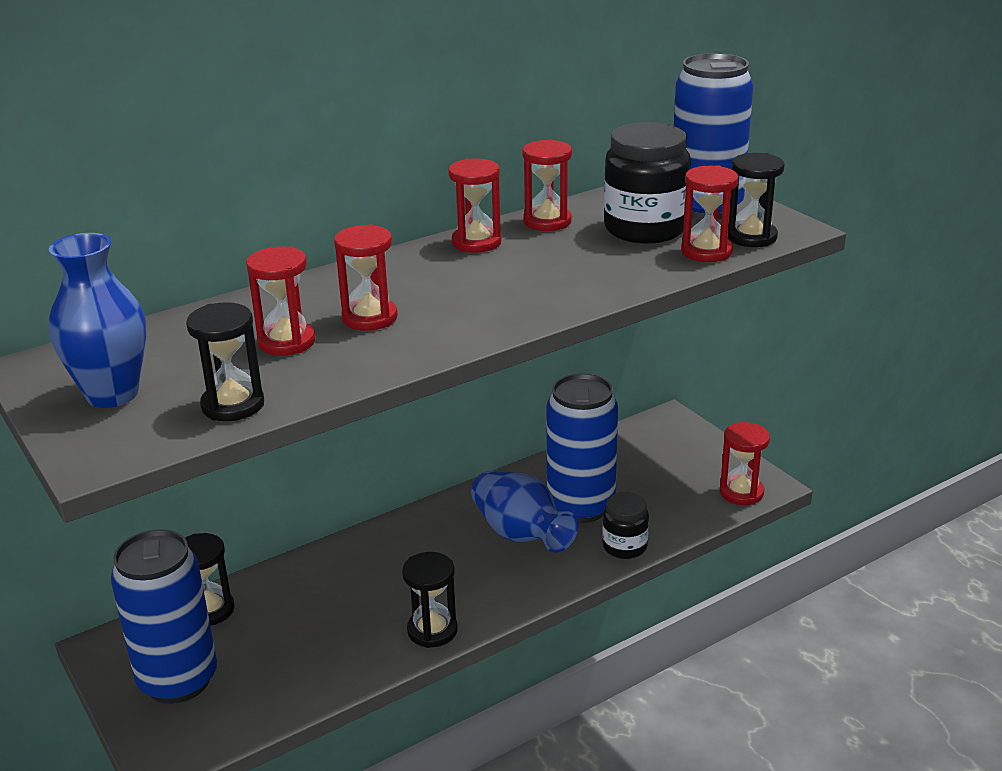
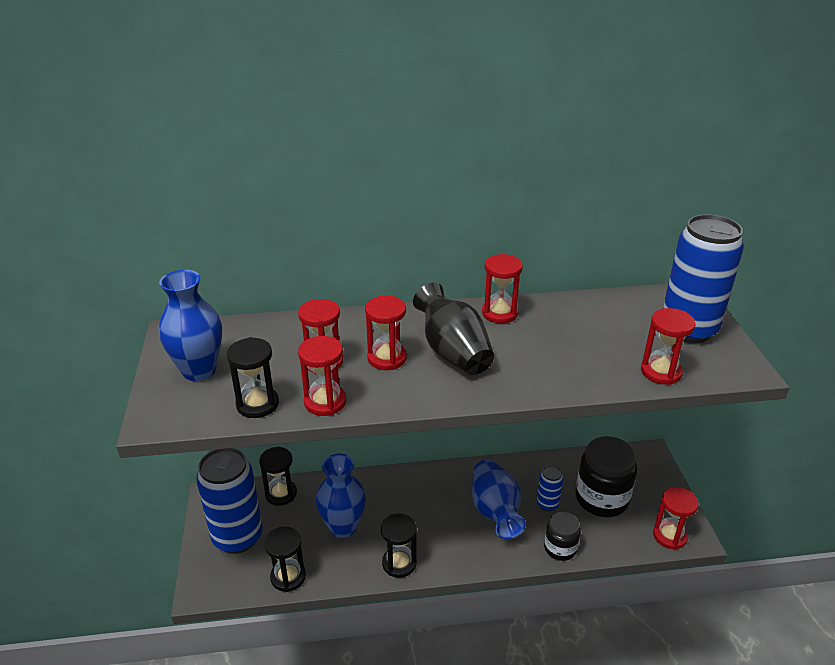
camera: 25 degrees right, 5 degrees up
(328, 617) = (343, 527): none -> blue vase
(450, 292) = (453, 352): none -> black vase
(547, 221) = (561, 308): red hourglass -> red hourglass (325, 402)
(581, 506) = (547, 504): blue can -> blue can, size x0.46
(645, 229) = (628, 336): black jar -> black jar (601, 498)
(751, 237) = (706, 368): black hourglass -> black hourglass (288, 577)

